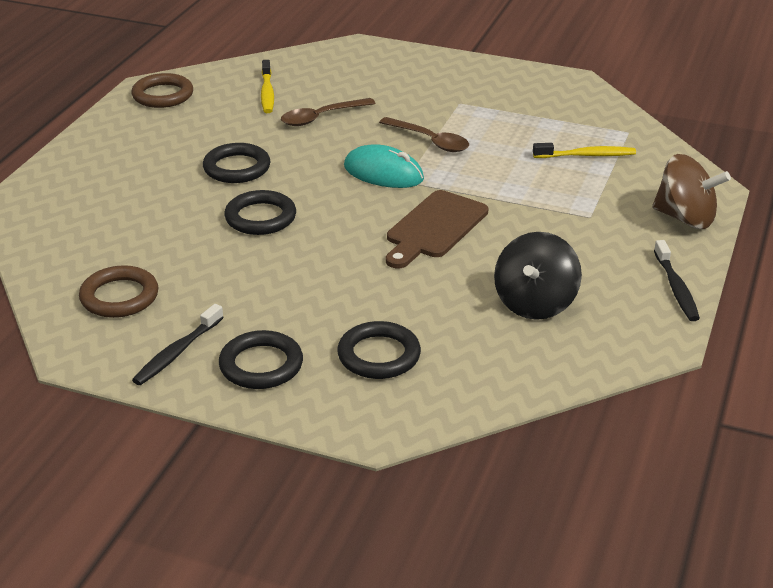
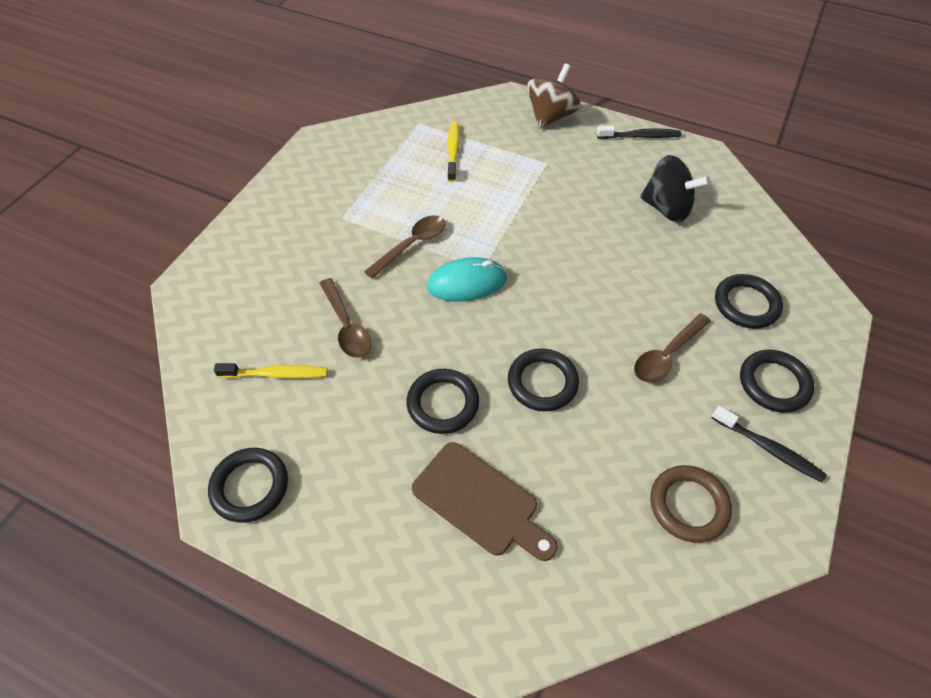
camera: 85 degrees left, 20 degrees up
(163, 95) = (250, 487): brown ring -> black ring
(297, 292) = (666, 355): none -> brown spoon
(383, 173) = (467, 283): turquoise mouse -> turquoise mouse turned 45 degrees clockwise
(434, 228) = (562, 255): brown cutting board -> brown cutting board (480, 501)

